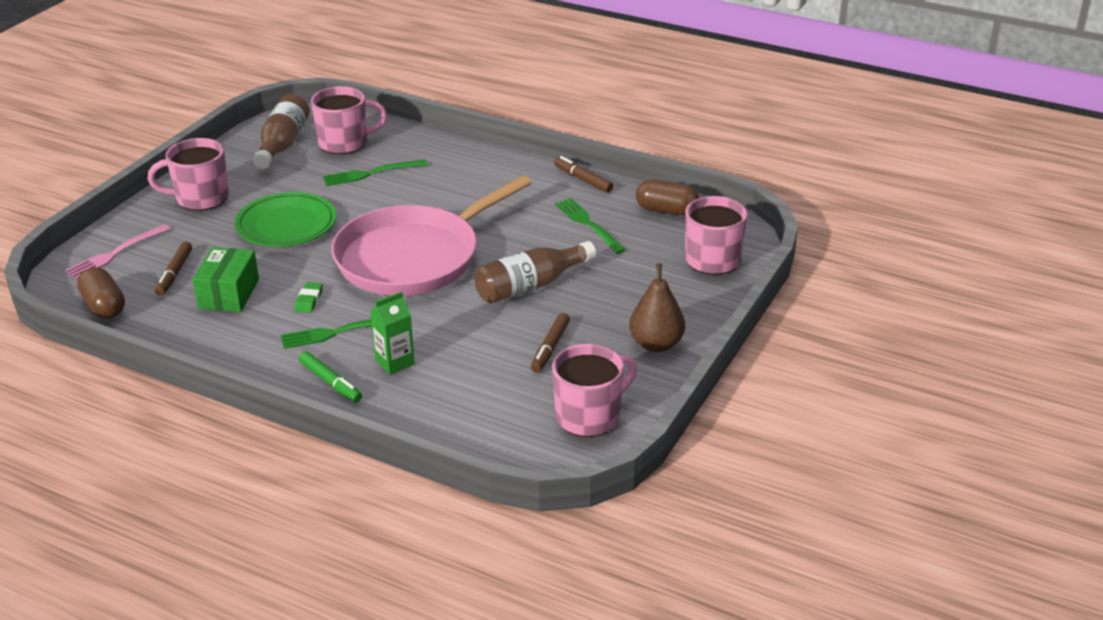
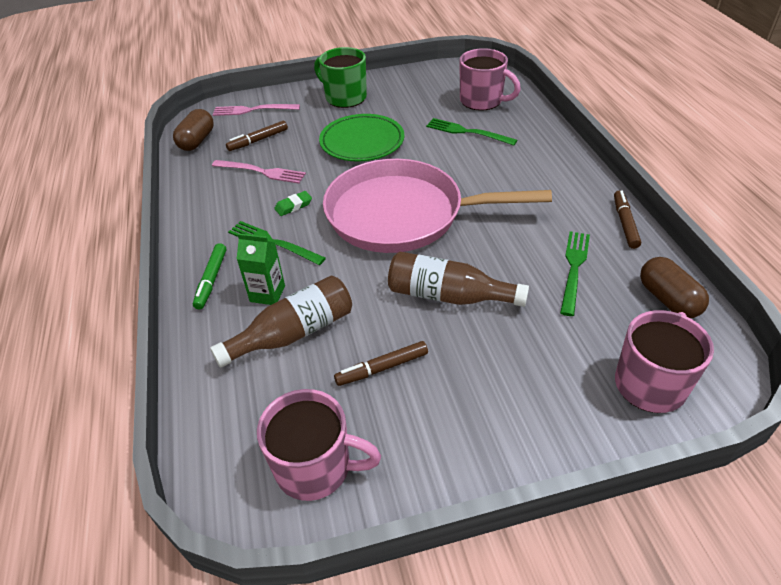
camera: 50 degrees right, 10 degrees up
(200, 198) = (345, 97): pink mug -> green mug
(229, 294) = (262, 172): green box -> pink fork
(282, 144) = (442, 84): brown bottle -> brown bottle (293, 333)
(656, 344) = (472, 439): brown pear -> none

